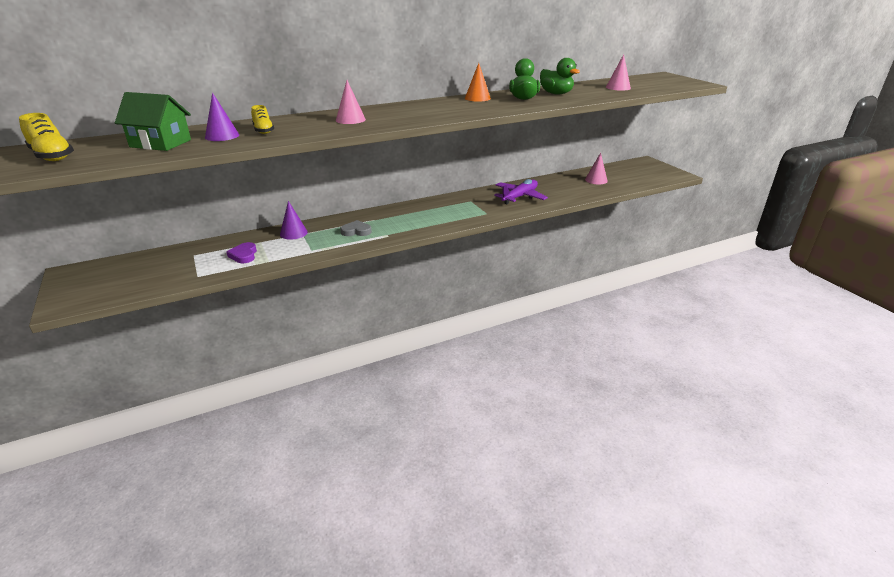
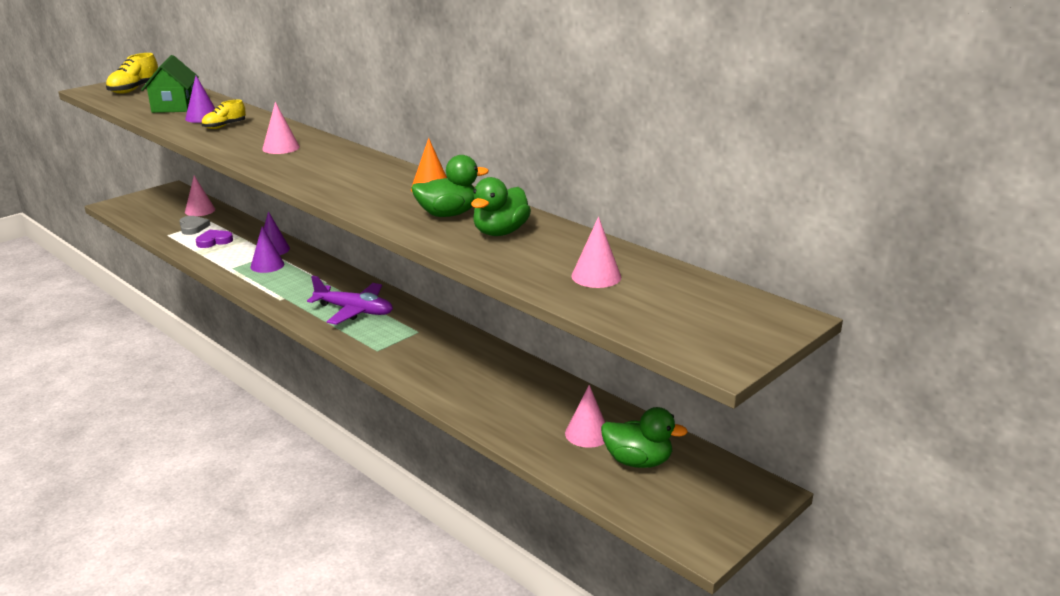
camera: 70 degrees right, 5 degrees down
(157, 259) = (200, 210): none -> pink cone
(322, 237) = (267, 265): none -> purple cone
(356, 231) = (288, 279): grey heart -> grey heart (193, 227)
(519, 197) = (456, 368): purple plane -> purple plane (354, 311)
(621, 175) = (638, 461): none -> green duck

